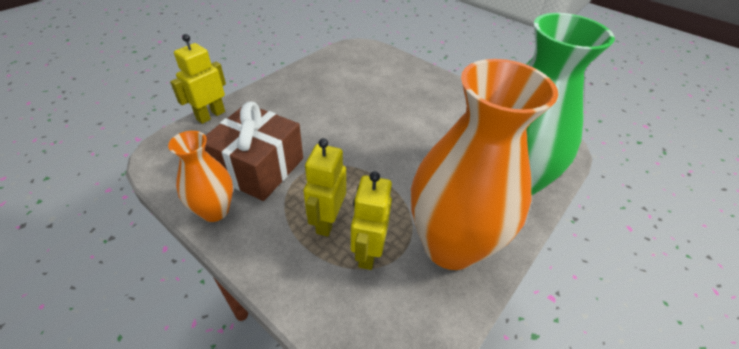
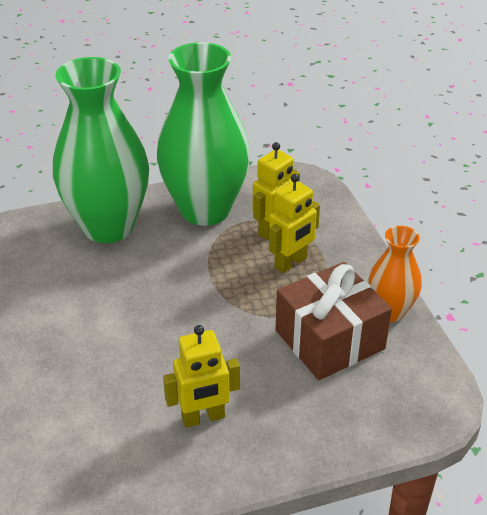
camera: 145 degrees left, 5 degrees down
(210, 115) = (362, 445): yellow robot -> yellow robot (203, 418)
(450, 245) = (205, 210): orange vase -> green vase

